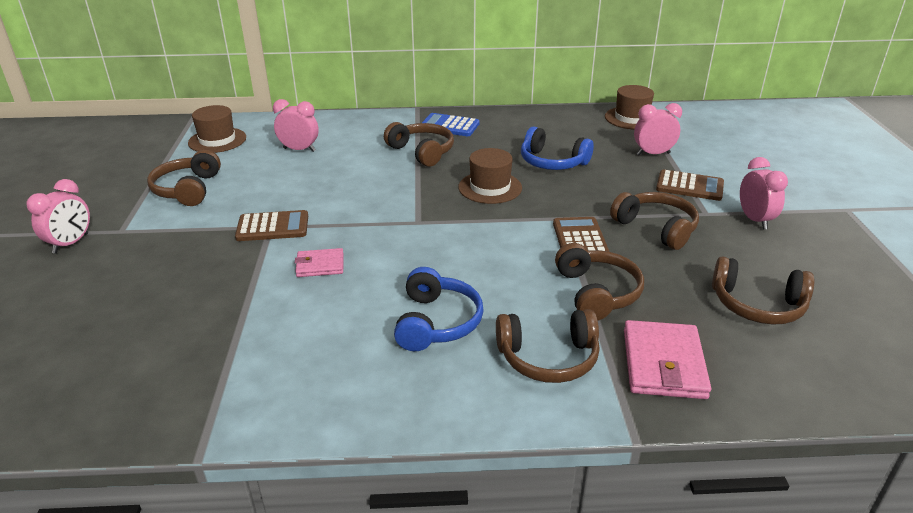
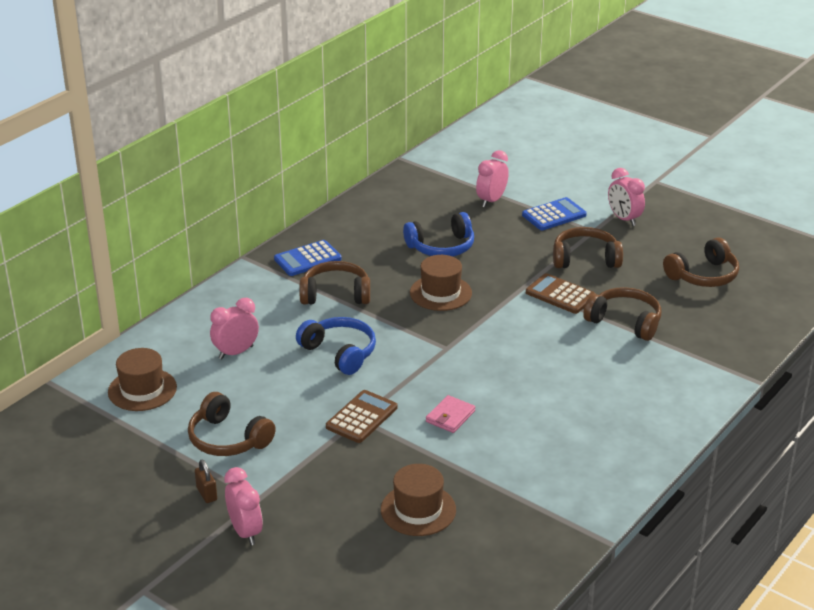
camera: 50 degrees left, 0 degrees up
(110, 209) = (207, 494): none -> brown padlock
(437, 322) = (581, 397): blue headphones -> blue headphones (340, 352)
(548, 358) = (664, 374): brown headphones -> none
(631, 118) = (424, 175): brown hat -> brown hat (418, 510)
(663, 363) = (714, 338): pink wallet -> none
(689, 186) = (554, 215): brown calculator -> blue calculator
(754, 220) = (624, 219): pink clock -> pink clock turned 150 degrees counterclockwise

